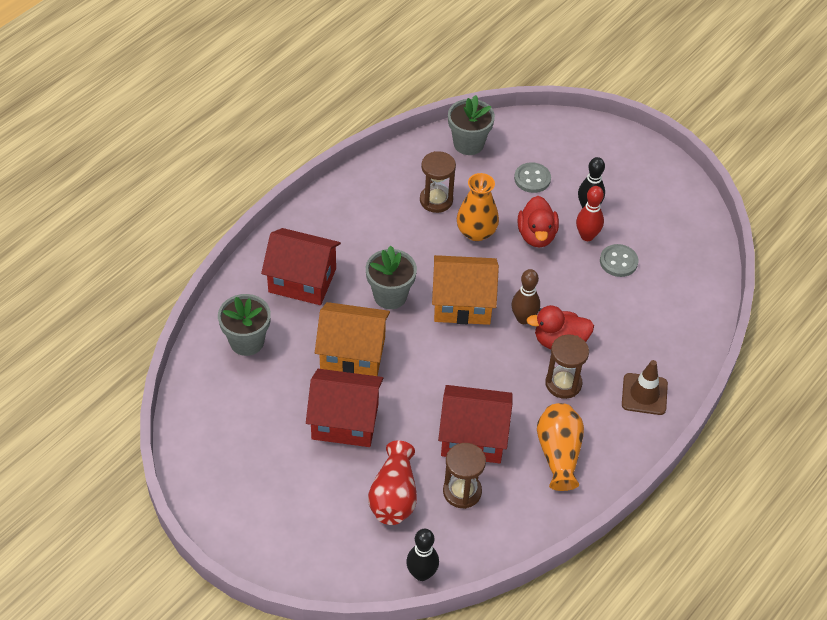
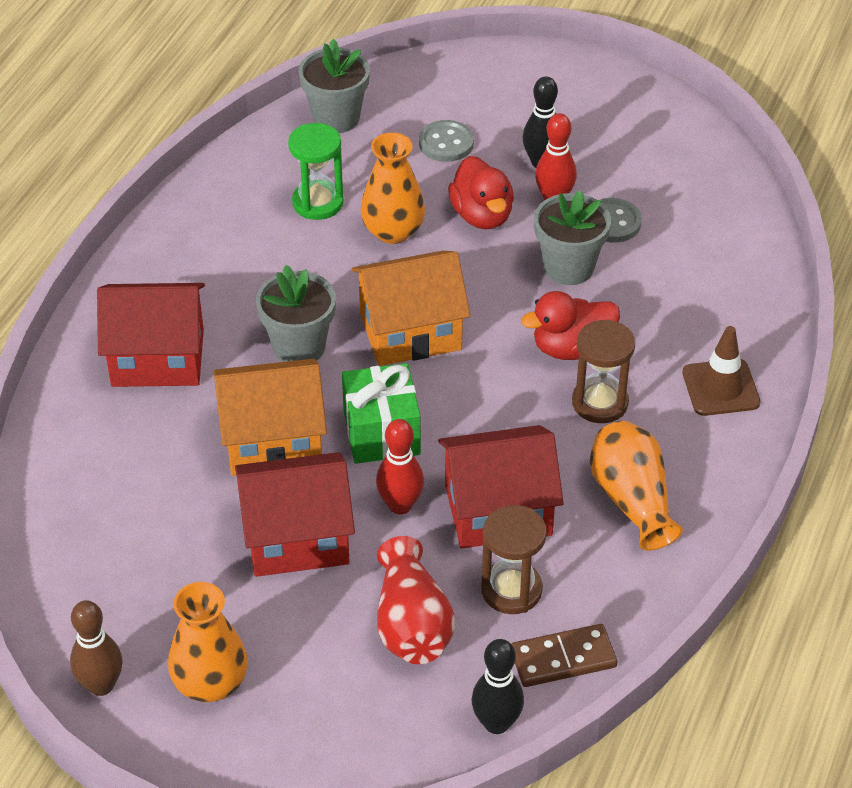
camera: 15 degrees left, 5 degrees down
(247, 341) = (103, 464): grey flower pot -> grey flower pot (568, 267)
(262, 499) = (210, 683): none -> orange vase
(414, 417) = (400, 505): none -> red bowling pin
(420, 366) = (381, 433): none -> green gift
(436, 200) = (318, 203): brown hourglass -> green hourglass
(477, 544) = (563, 658): none -> brown domino
(523, 318) = (507, 330): brown bowling pin -> brown bowling pin (101, 685)

